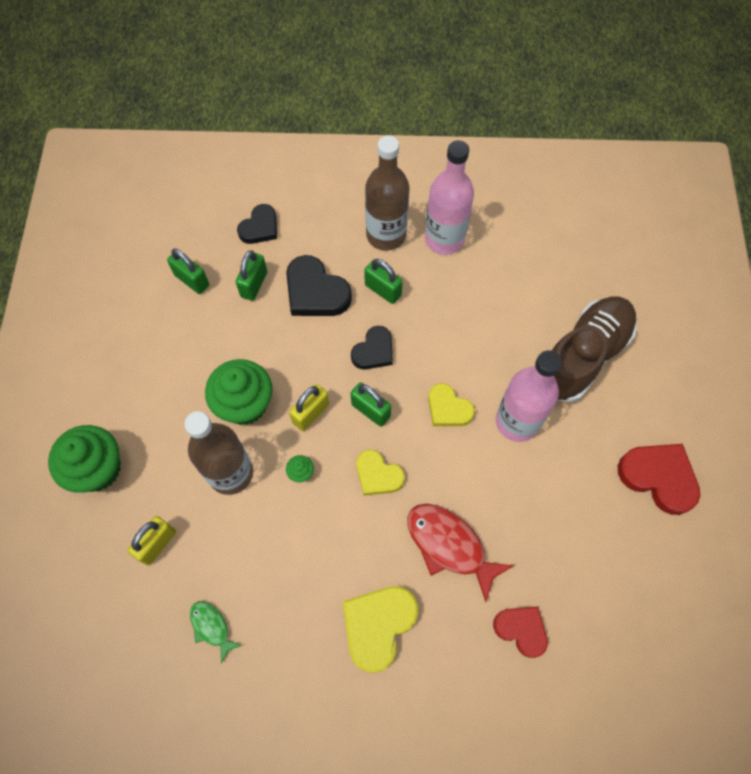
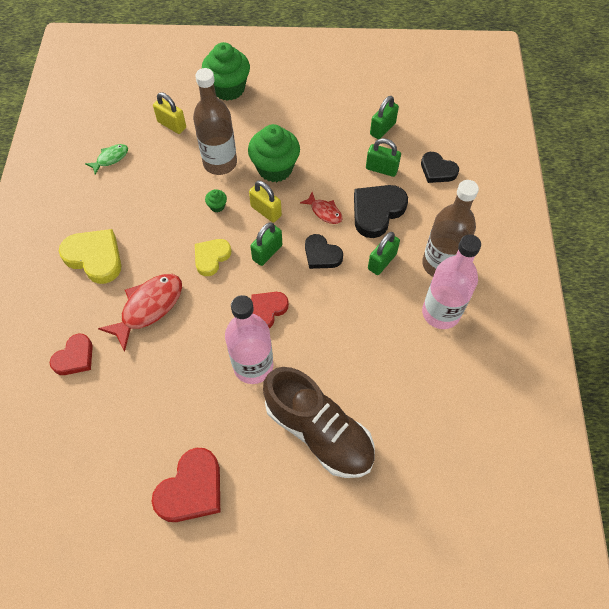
camera: 90 degrees right, 5 degrees down
(314, 347) = (324, 212): none -> red fish
(448, 408) = (267, 310): yellow heart -> red heart

